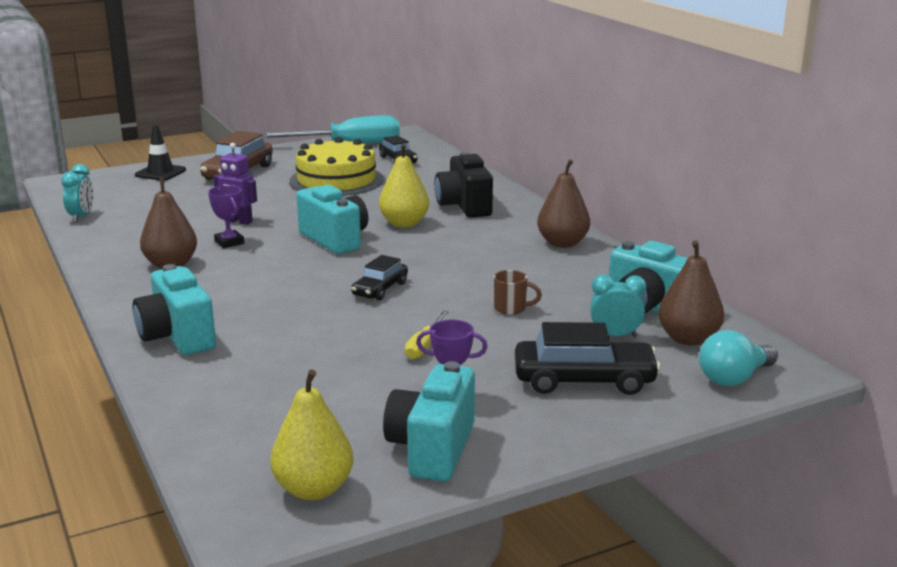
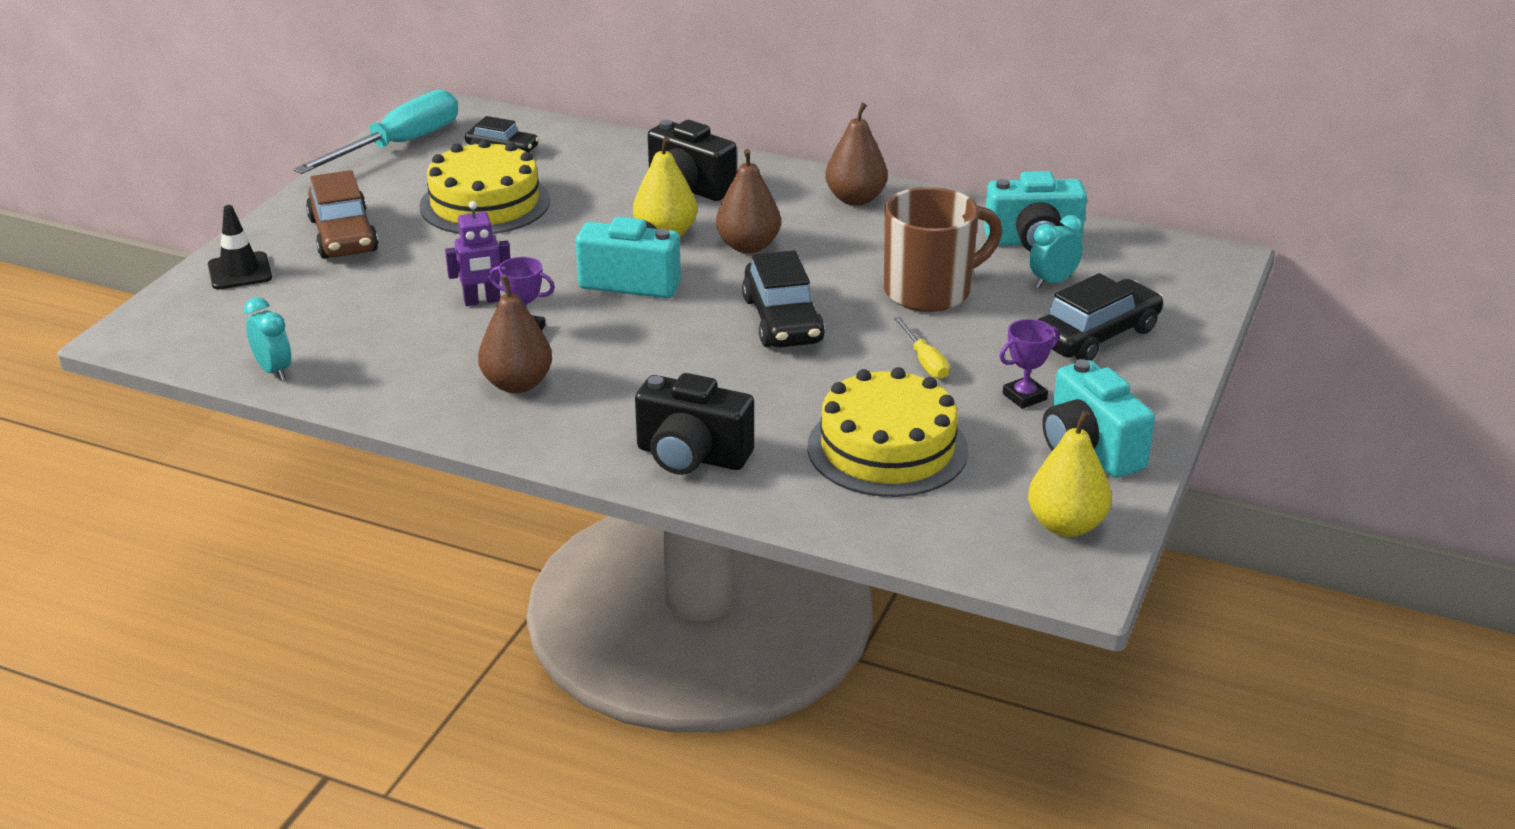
camera: 40 degrees left, 10 degrees up
(177, 337) = (691, 456): turquoise camera -> black camera
(295, 384) = (887, 448): none -> yellow cake
(380, 289) = (782, 320): black car -> black car, size x1.66
(511, 309) = (930, 291): brown mug -> brown mug, size x2.40
(688, 339) = (1108, 261): brown pear -> brown pear (748, 246)
(734, 378) = (1191, 284): turquoise light bulb -> none

